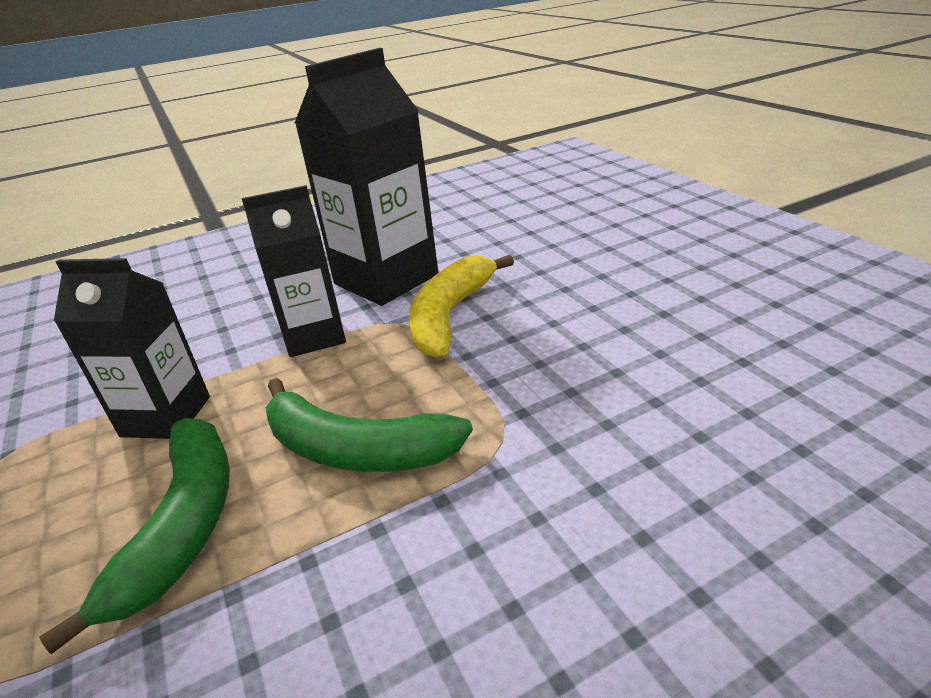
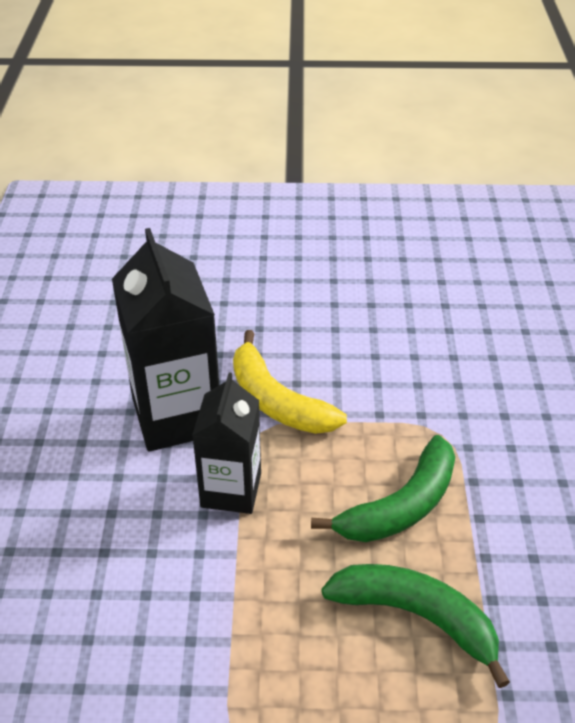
camera: 65 degrees left, 10 degrees up
(166, 416) = (272, 614): black carton -> none

